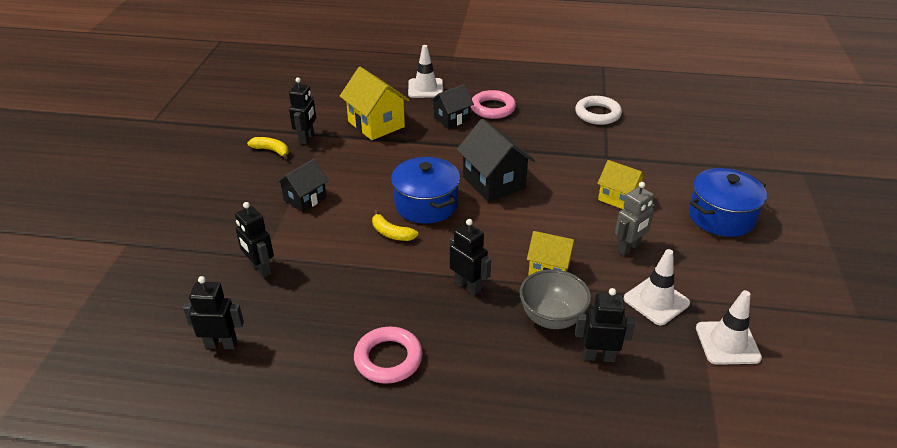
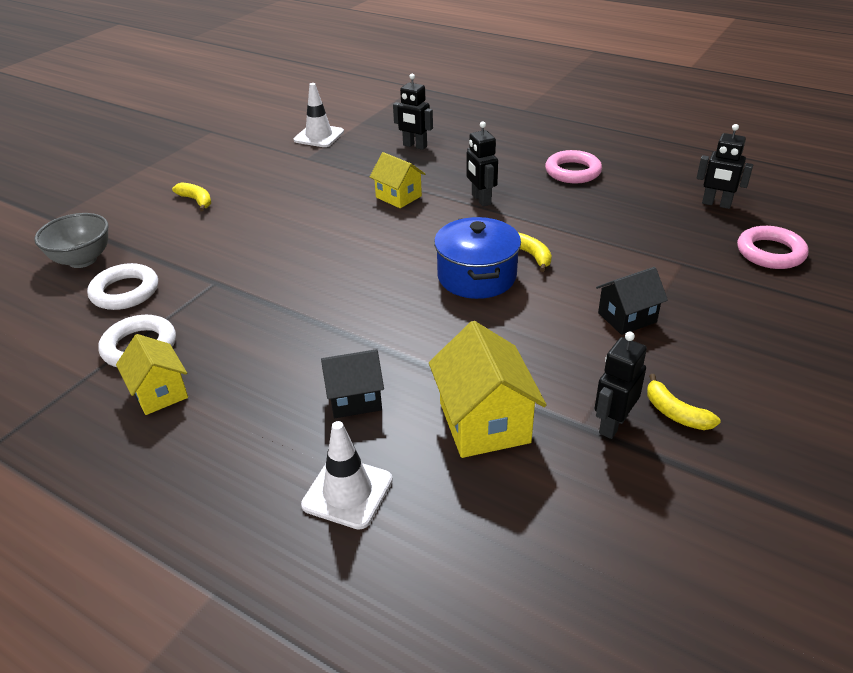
camera: 155 degrees left, 0 degrees up
(260, 269) = (684, 252): black robot -> none
(492, 108) = (273, 403): pink ring -> pink ring (770, 252)
(493, 182) = (379, 283): black house -> none
(552, 318) = (428, 169): grey bowl -> grey bowl (82, 260)
(618, 198) = (264, 236): yellow house -> yellow house (160, 393)
(628, 248) = (312, 196): grey robot -> none
(654, 137) = (125, 292): none -> white ring
(656, 301) = (337, 162): white traffic cone -> none
(721, 217) = (196, 200): blue pot -> yellow banana

